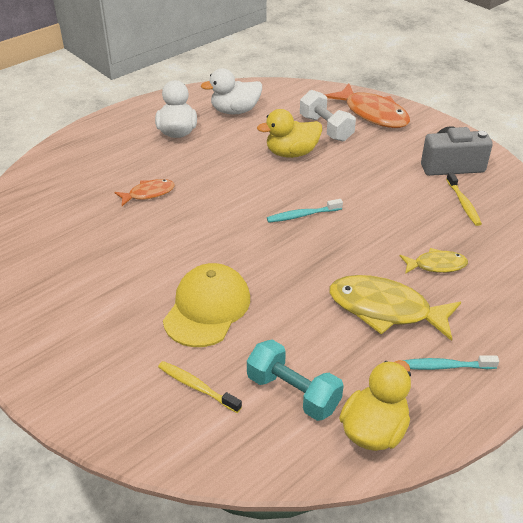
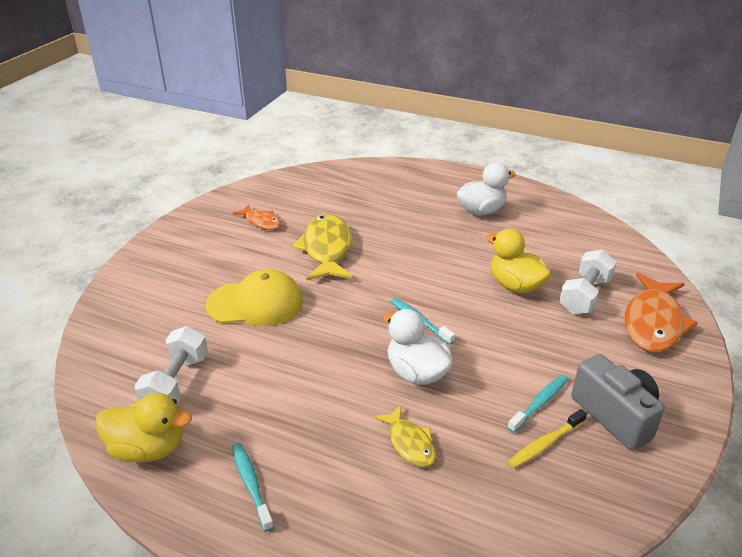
camera: 65 degrees right, 5 degrees down
(148, 193) = (380, 226): orange fish -> orange fish (261, 222)
(197, 387) = (164, 326): yellow toothbrush -> none
(235, 111) = (550, 230): white duck -> white duck (416, 372)
(293, 392) = (176, 383): turquoise dumbbell -> white dumbbell
(385, 309) = (313, 417): yellow fish -> yellow fish (326, 249)
(425, 191) = (540, 403): none -> turquoise toothbrush

